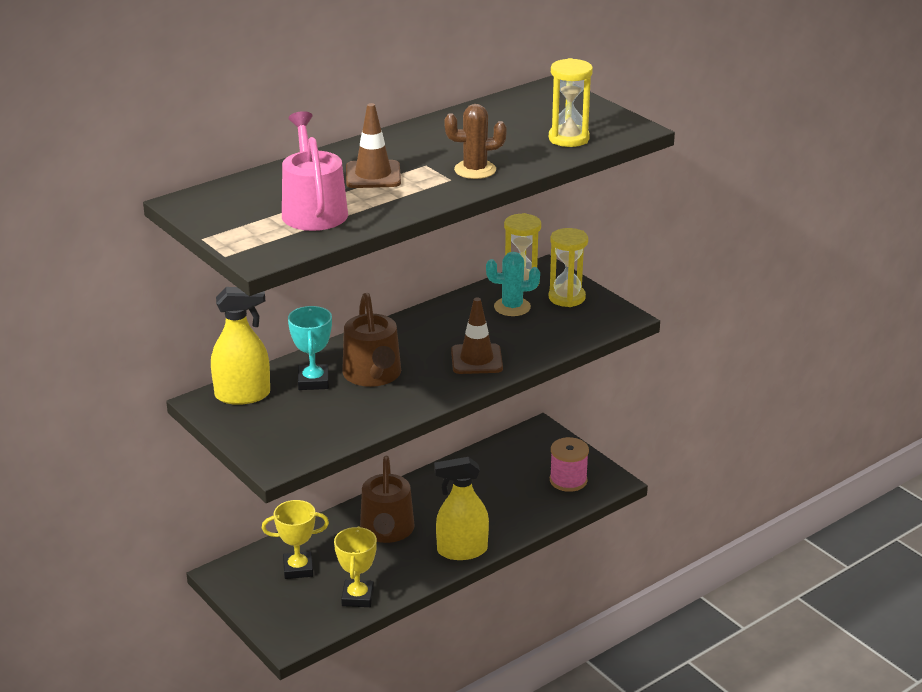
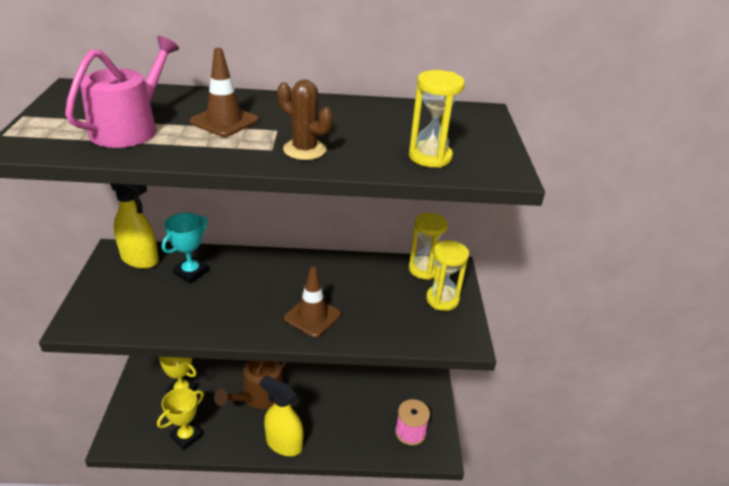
camera: 35 degrees right, 5 degrees up
(373, 375) = (231, 289): brown watering can -> none
(512, 307) = (392, 286): turquoise cactus -> none

